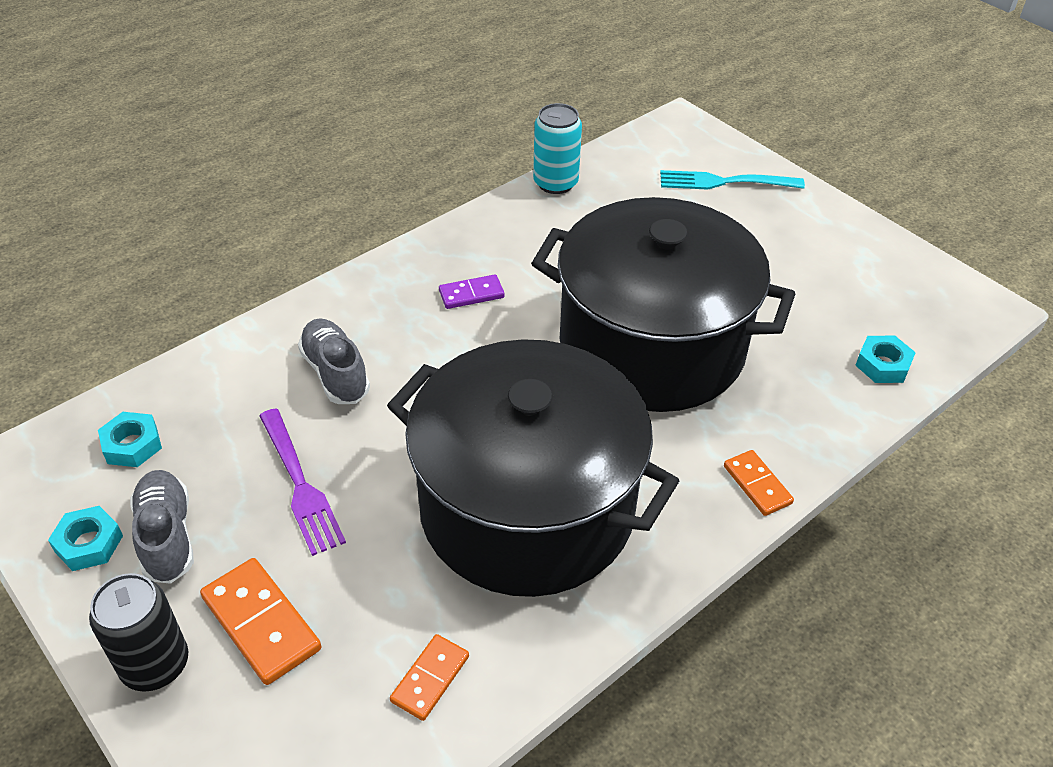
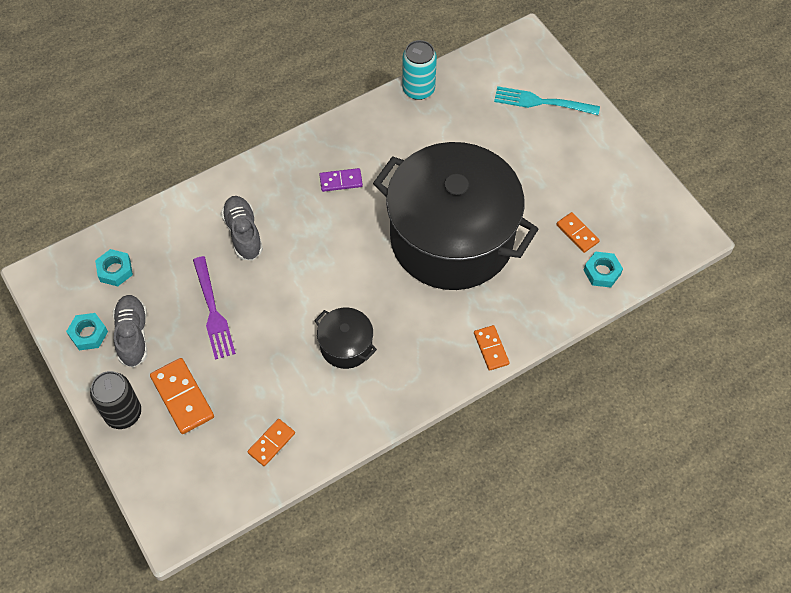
camera: 10 degrees right, 15 degrees up
(527, 508) = (346, 346): black pot -> black pot, size x0.40
(829, 322) = (577, 233): none -> orange domino

